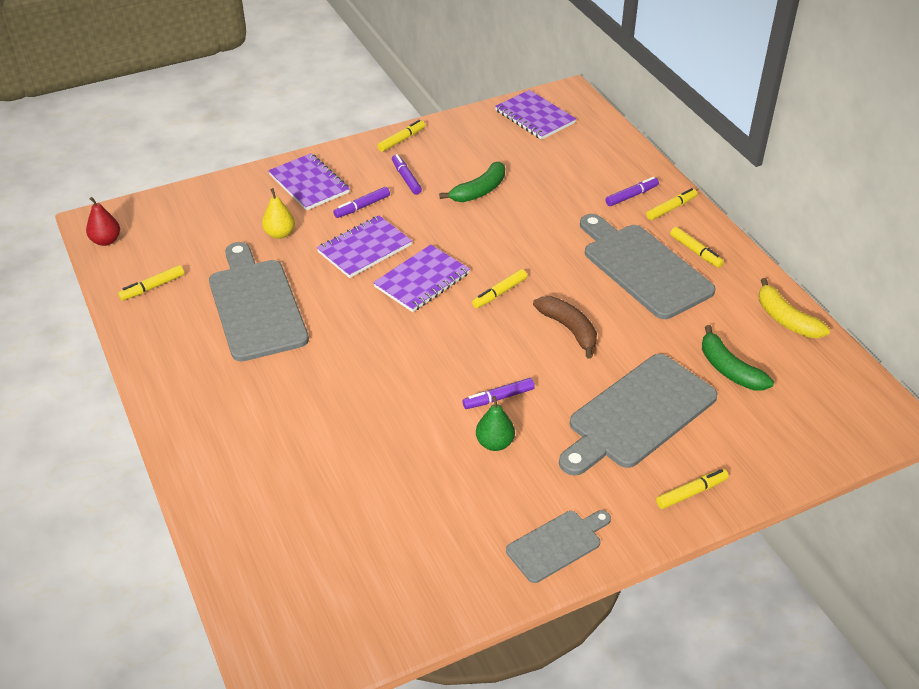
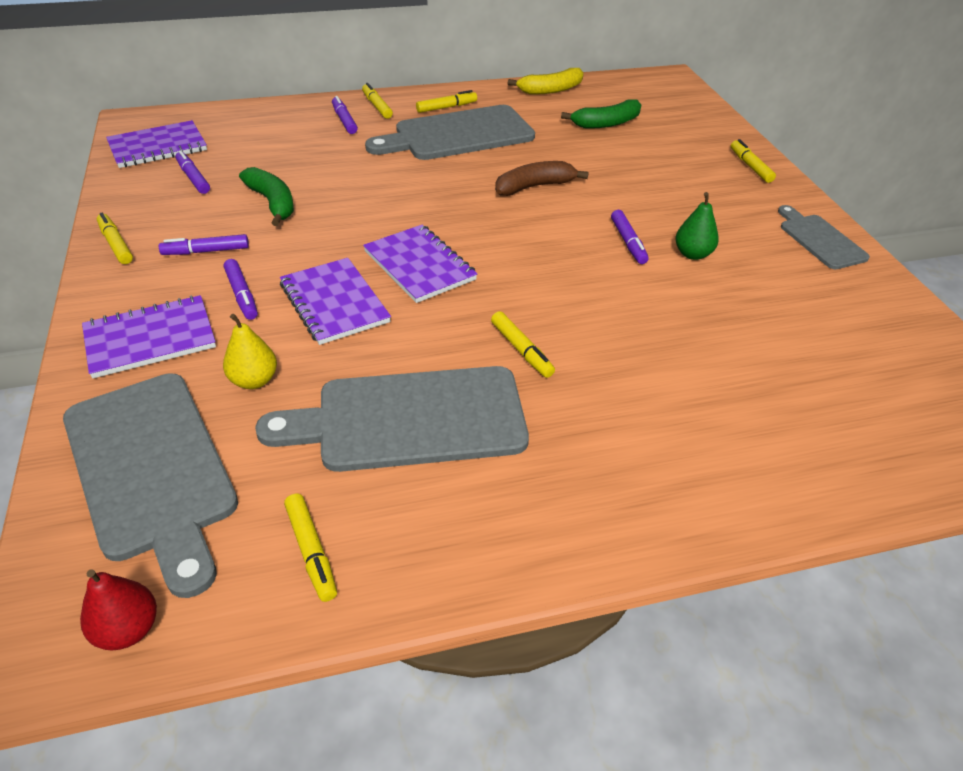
camera: 80 degrees left, 0 degrees up
(498, 146) = (193, 178): none -> purple marker
(499, 293) = (464, 217): yellow marker -> yellow marker (521, 350)
(638, 414) = (657, 173): grey cutting board -> grey cutting board (151, 469)

